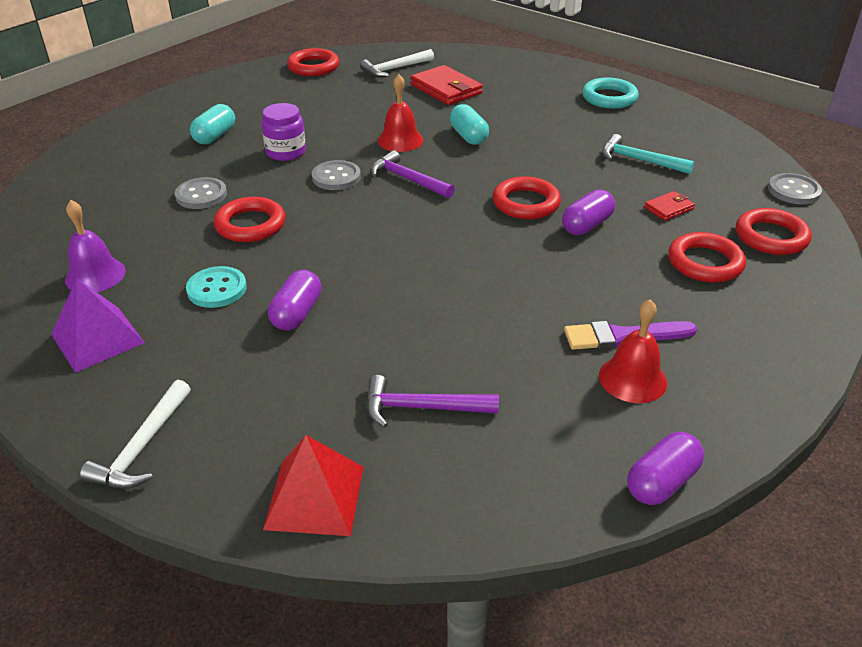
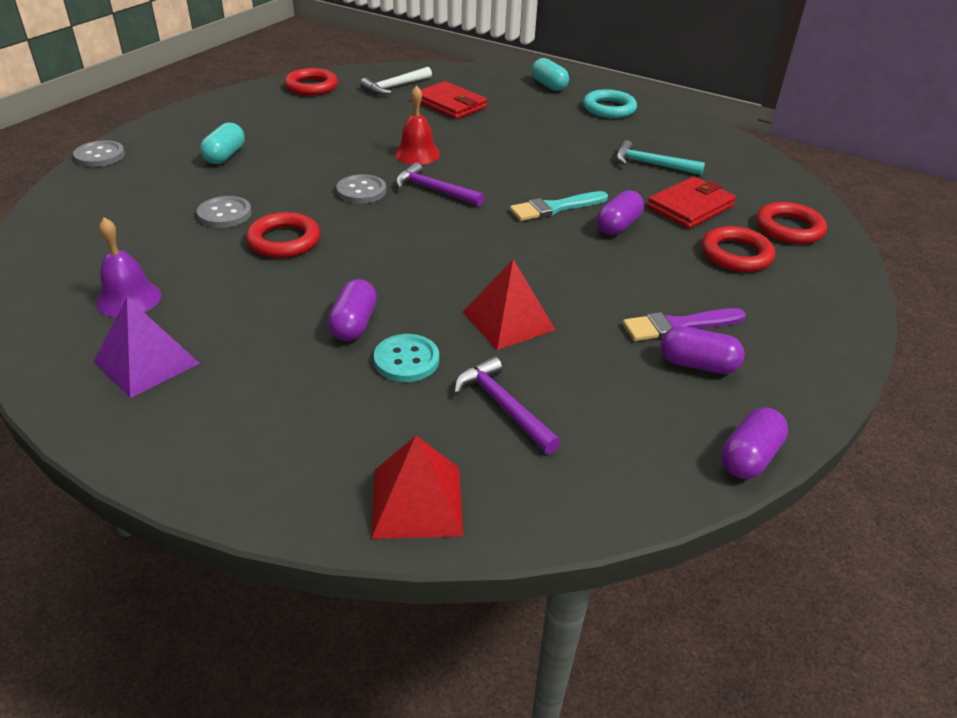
camera: 10 degrees left, 0 degrees up
(142, 447) = (222, 467): white hammer -> none
(217, 289) = (264, 305): turquoise button -> turquoise button (406, 360)
(286, 152) = (303, 169): purple jar -> none
(422, 407) = (503, 406): purple hammer -> purple hammer turned 60 degrees clockwise
(449, 320) = (508, 321): none -> red pyramid
(468, 136) = (483, 148): turquoise capsule -> turquoise capsule (549, 85)
(526, 203) = (555, 208): red ring -> turquoise brush
(632, 379) = (697, 364): red bell -> purple capsule
(668, 208) = (690, 207): red wallet -> red wallet, size x1.89
(793, 191) = (798, 186): grey button -> grey button (100, 156)

